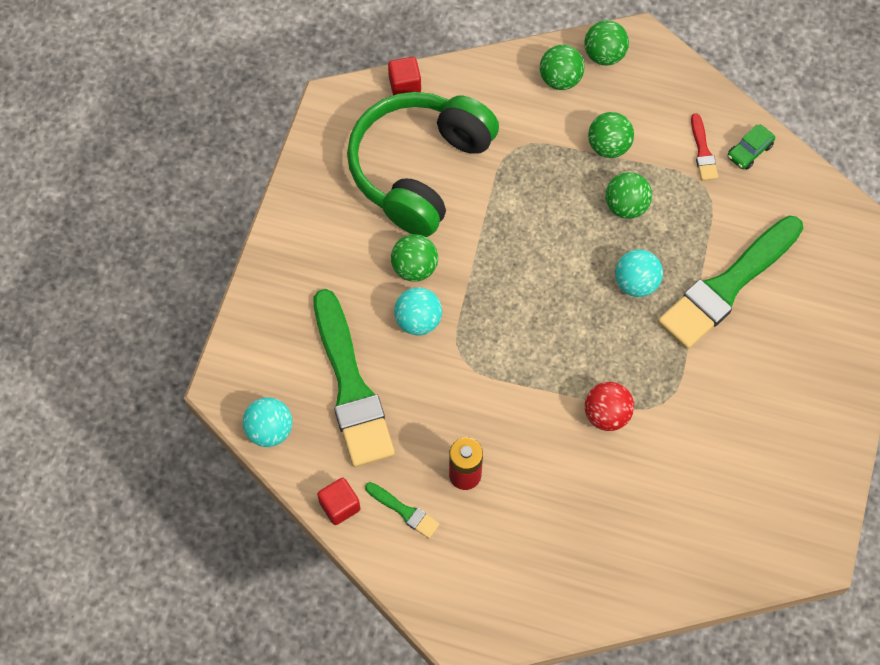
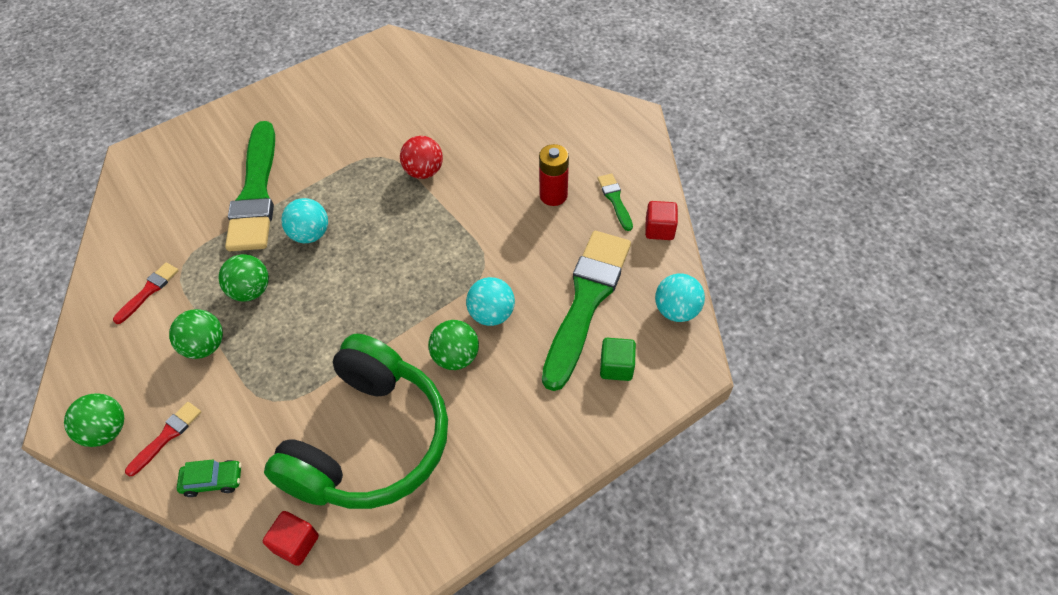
camera: 140 degrees left, 10 degrees down
(284, 346) = (616, 367): none -> green cube
(420, 170) = (369, 441): green headphones -> green headphones turned 45 degrees counterclockwise
(560, 79) = (166, 436): green ball -> red brush
(727, 286) = (256, 193): green brush -> green brush turned 90 degrees clockwise
(749, 151) = (120, 267): green car -> green car (213, 480)

